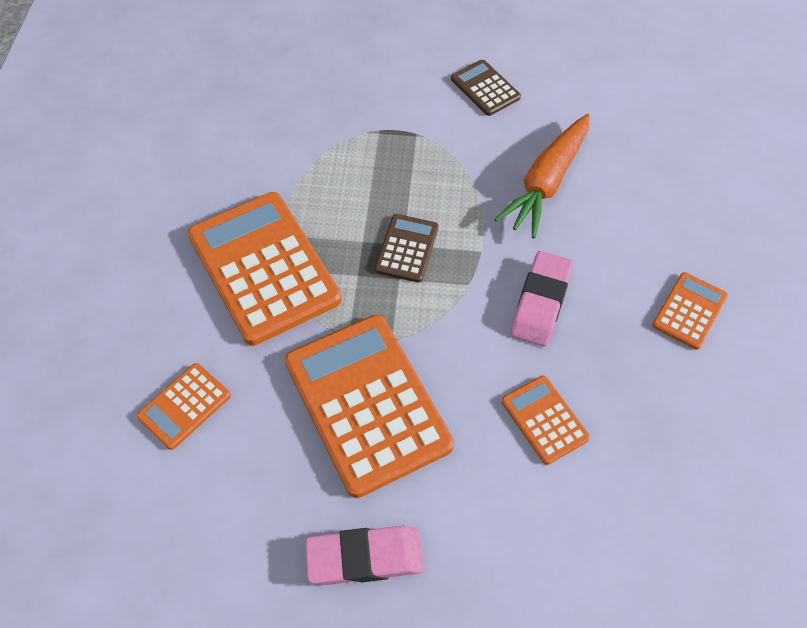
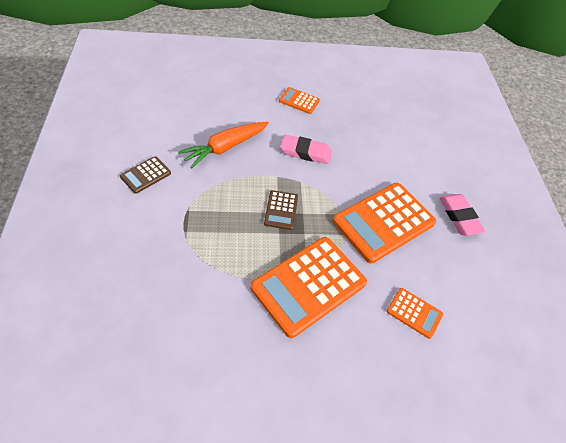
camera: 105 degrees left, 5 degrees down
(407, 248) = (281, 210): brown calculator -> brown calculator turned 90 degrees counterclockwise
(544, 420) = (370, 152): orange calculator -> none
(546, 183) = (225, 148): orange carrot -> orange carrot turned 120 degrees clockwise

